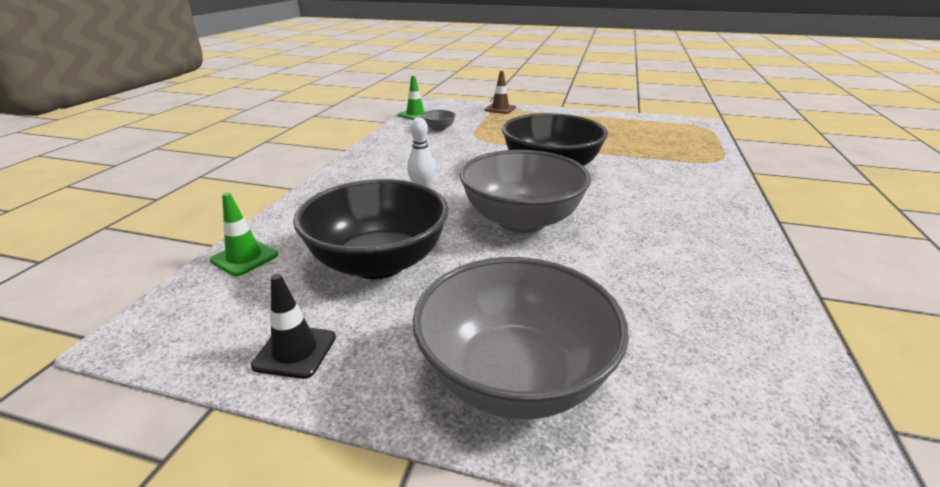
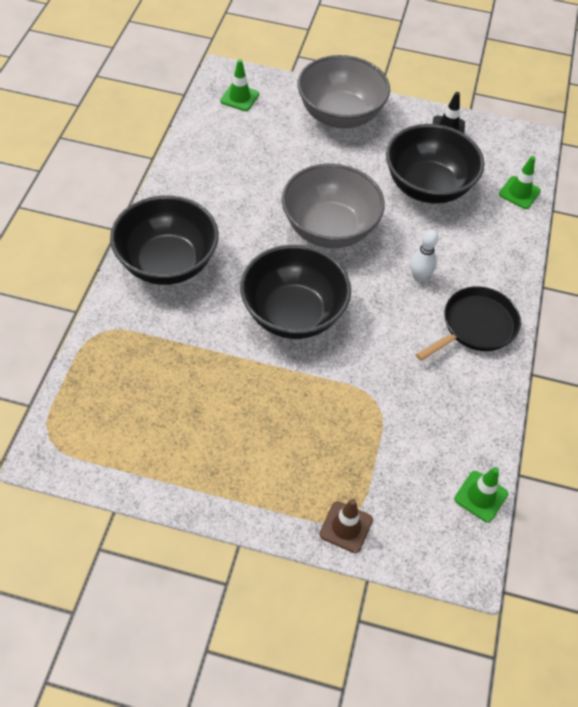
camera: 175 degrees right, 25 degrees up
(380, 165) = (476, 326): none -> black pan
(438, 129) = (432, 434): grey bowl -> none
(694, 195) = (167, 263): none -> black bowl
(755, 415) = (239, 98): none -> green traffic cone

